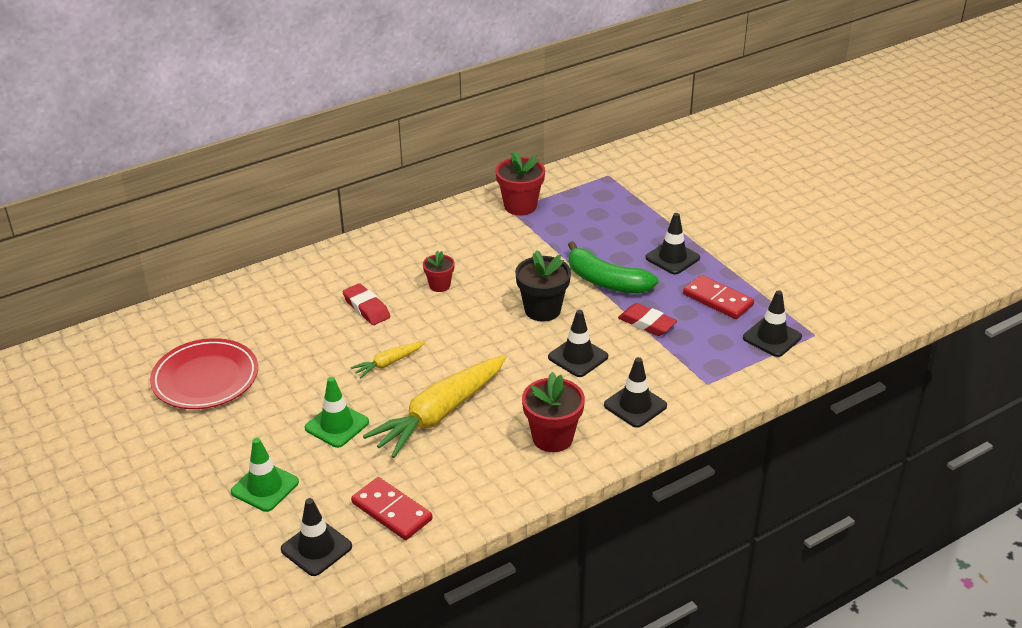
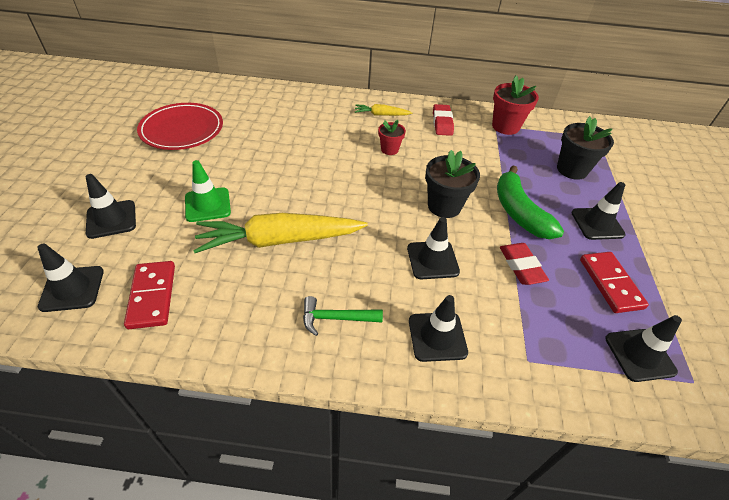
camera: 35 degrees right, 10 degrees up
(265, 487) = (111, 219): green traffic cone -> black traffic cone
(366, 308) = (325, 139): red eraser -> red eraser (442, 123)
(388, 363) = (293, 182): yellow carrot -> yellow carrot (381, 115)
(552, 438) = (336, 318): red flower pot -> green hammer
(614, 220) = (572, 169): none -> black flower pot

